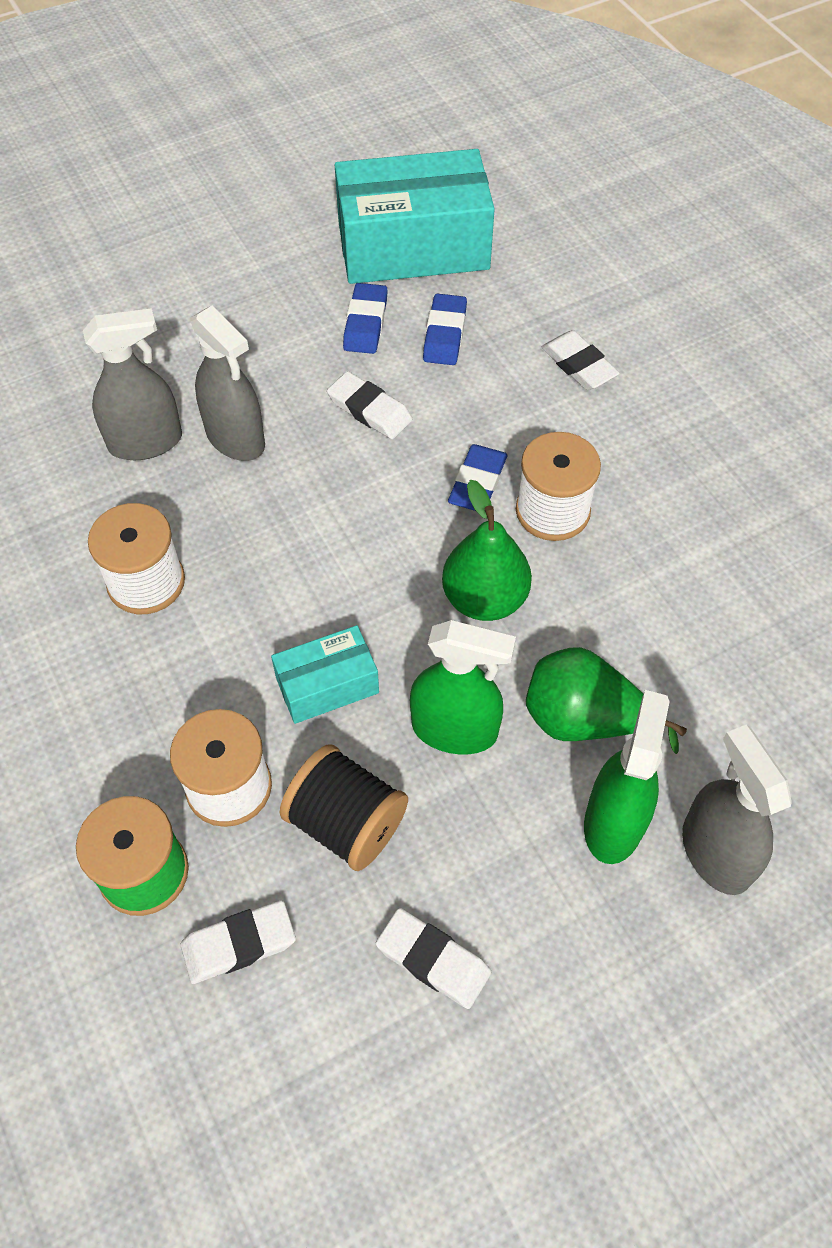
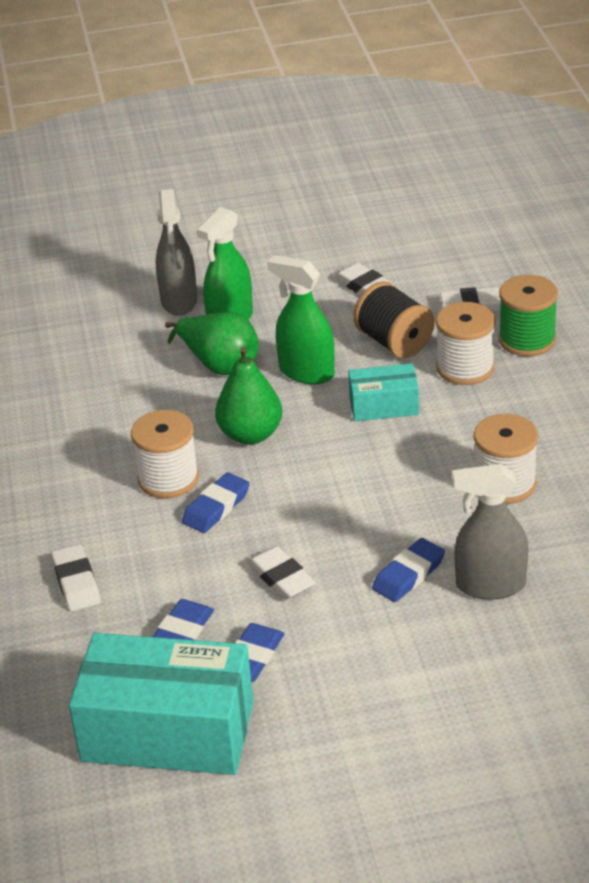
camera: 160 degrees left, 20 degrees down
(235, 438) = (408, 574): grey spray bottle -> blue eraser

